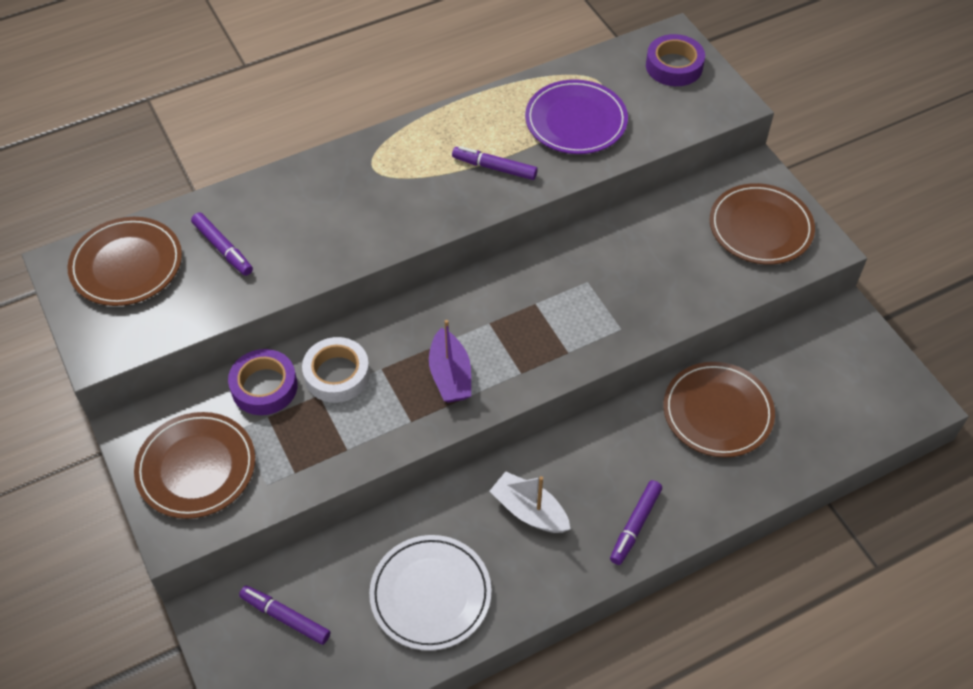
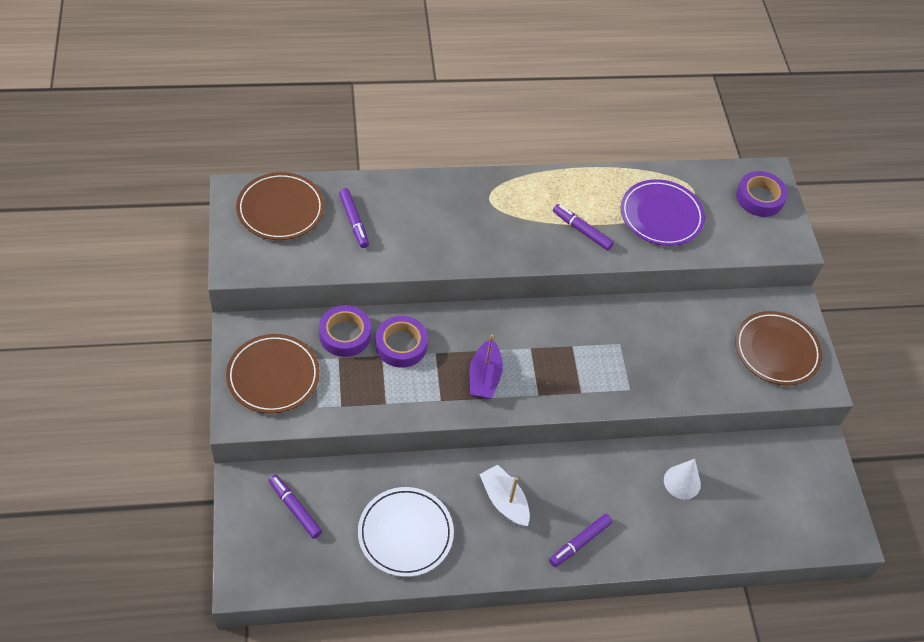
camera: 15 degrees right, 0 degrees up
(337, 374) = (401, 345): white tape -> purple tape
(717, 412) = (682, 482): brown plate -> white cone

